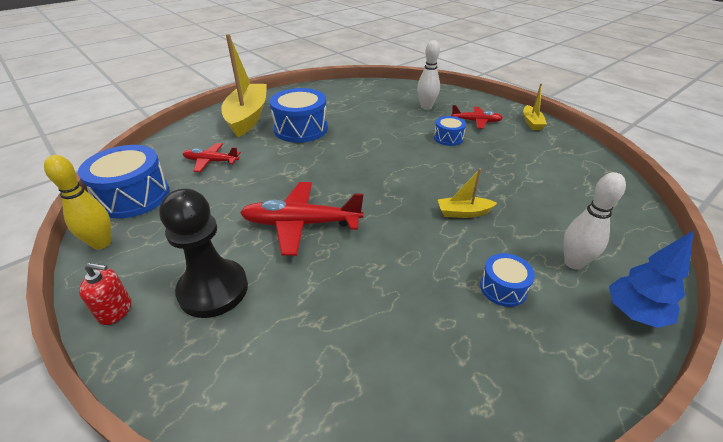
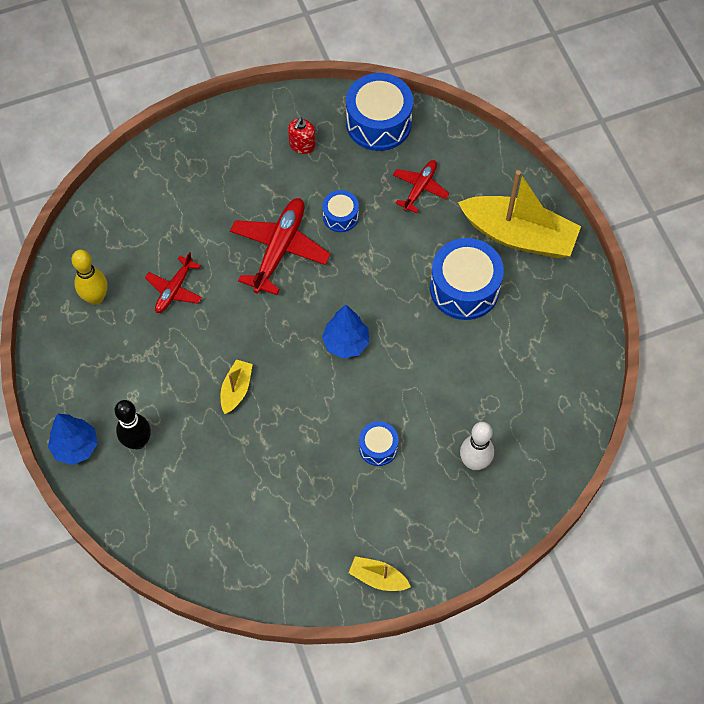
camera: 110 degrees right, 25 degrees up
(101, 243) = (316, 104): yellow bowling pin -> yellow bowling pin (96, 298)
(115, 310) = (235, 119): red soap dispenser -> red soap dispenser (302, 145)
(213, 290) = (228, 177): black pawn -> none
(377, 167) = (346, 343): none -> blue tree
(476, 121) = (408, 506): red plane -> red plane (174, 289)
(503, 288) = (139, 371): blue drum -> blue drum (340, 216)
(573, 263) = (138, 441): white bowling pin -> black bowling pin

